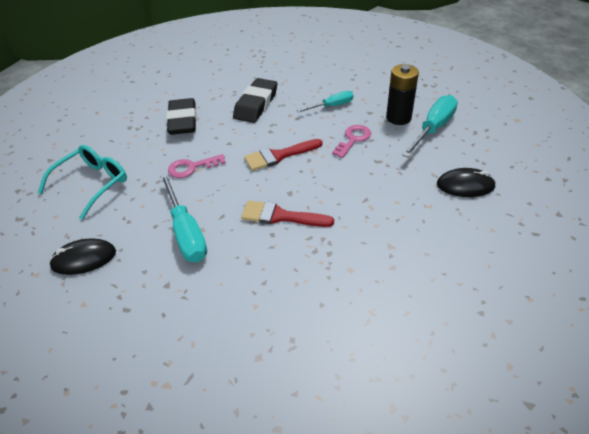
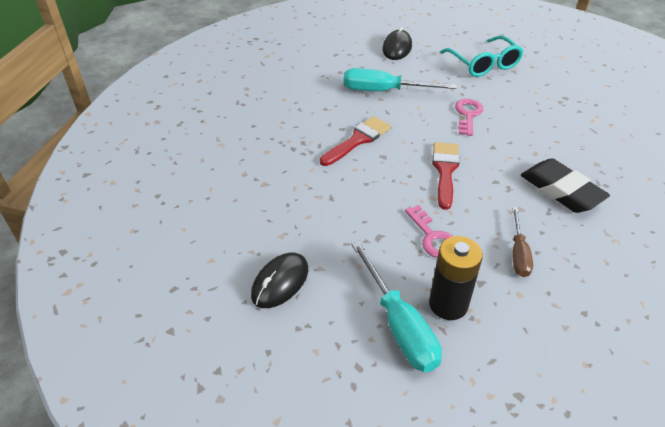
camera: 120 degrees right, 0 degrees up
(183, 121) = (556, 130): black eraser -> none
(332, 106) = (518, 253): turquoise screwdriver -> brown screwdriver

